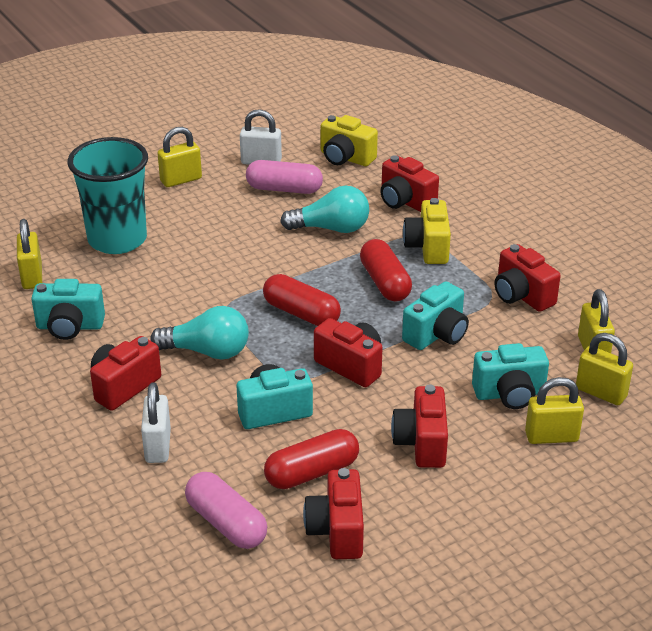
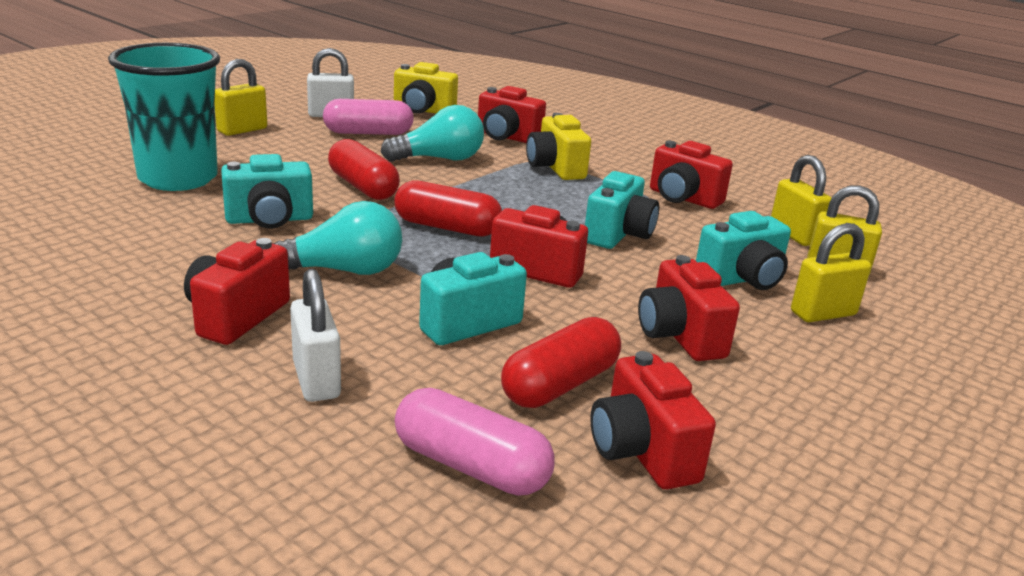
camera: 20 degrees left, 10 degrees down
(32, 277) = (64, 216): yellow padlock -> none
(70, 326) = (134, 260): turquoise camera -> turquoise camera (269, 220)
(385, 282) = (528, 197): red capsule -> red capsule (363, 187)

